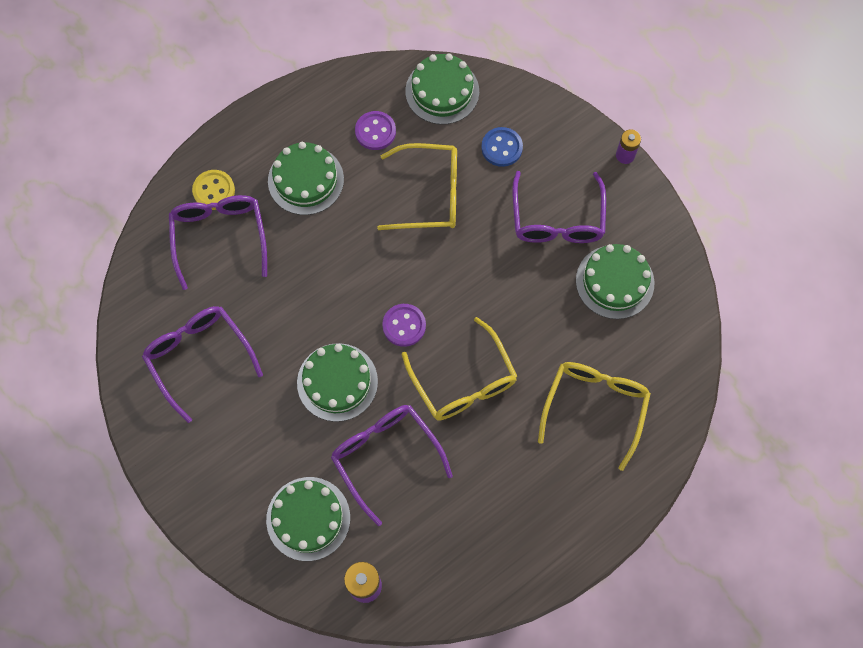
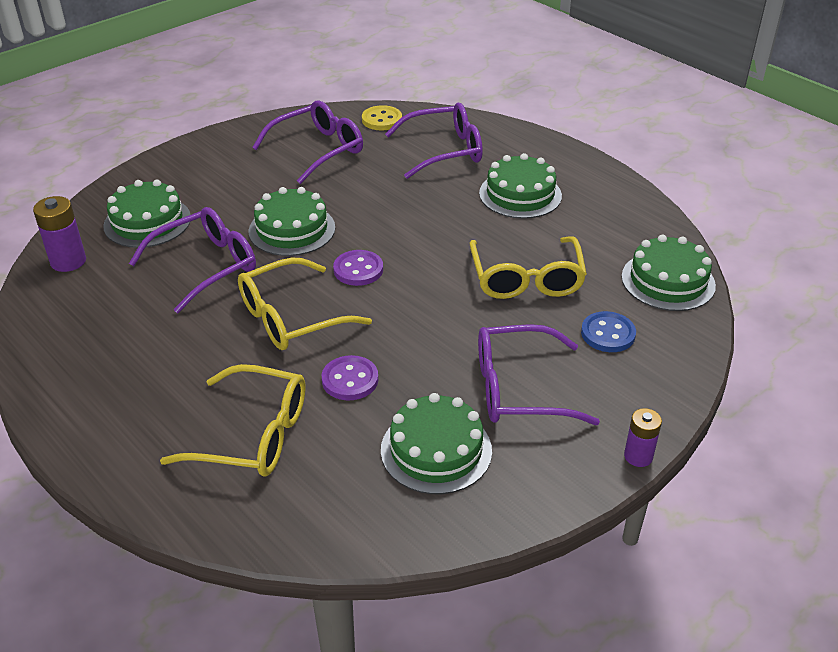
camera: 85 degrees right, 30 degrees down
(214, 190) = (493, 144): yellow button -> yellow button (382, 120)
(375, 131) = (594, 235): purple button -> purple button (350, 380)

